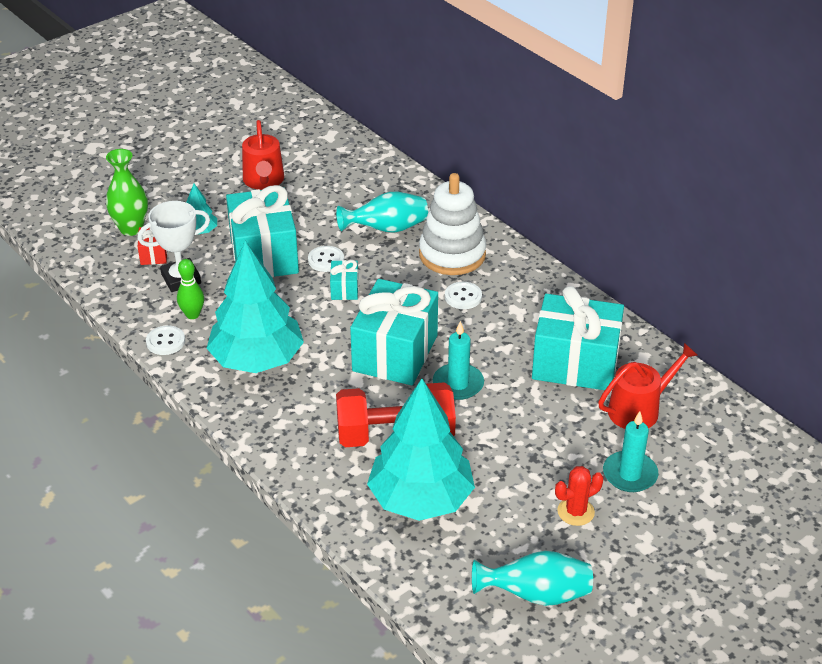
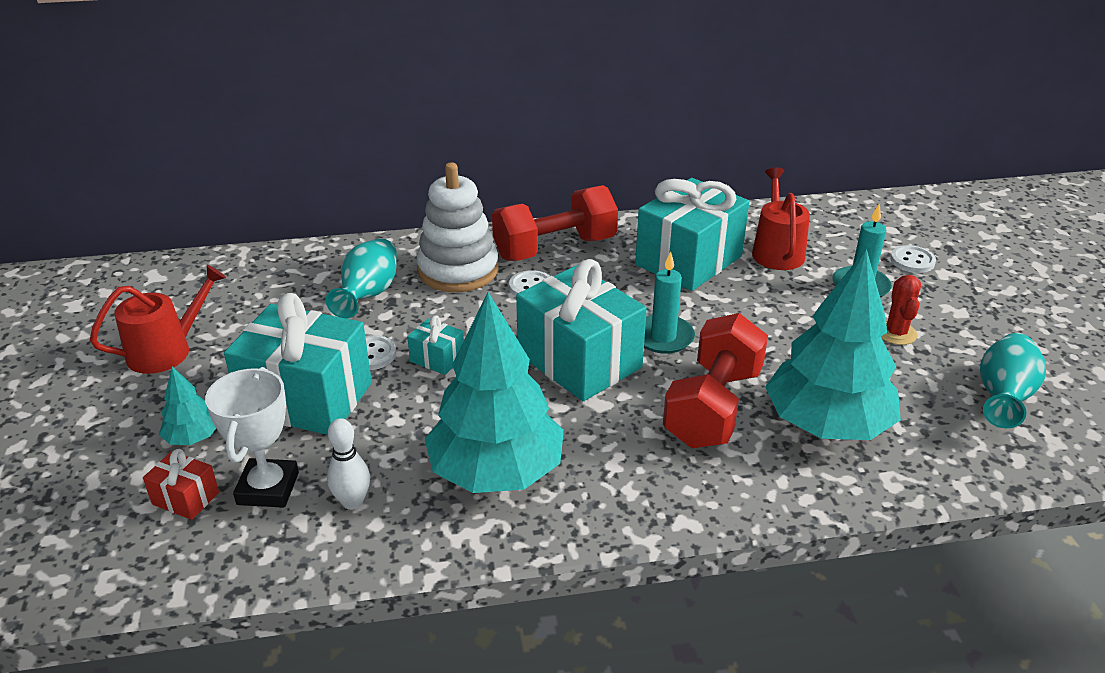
camera: 60 degrees left, 5 degrees down
(131, 228) = (101, 503): green vase -> none
(165, 341) = (381, 548): white button -> white button (912, 261)
(192, 315) = (352, 502): green bowling pin -> white bowling pin
(264, 181) = (166, 351): red watering can -> red watering can turned 60 degrees counterclockwise
(525, 288) = (555, 248): none -> red dumbbell

